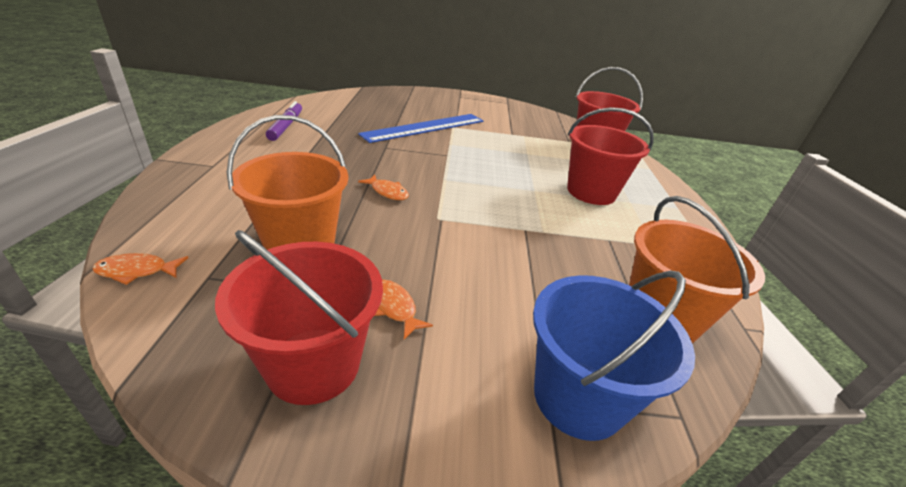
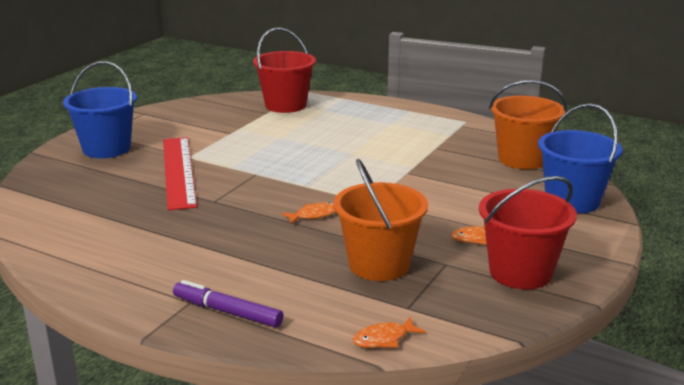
camera: 60 degrees left, 10 degrees down
(137, 271) = (384, 339): orange fish -> orange fish turned 45 degrees clockwise
(286, 126) = (106, 250): purple marker -> purple marker (227, 311)
(425, 127) = (178, 171): blue ruler -> red ruler
(439, 102) = (106, 149): none -> blue bucket
(591, 192) = (367, 132): red bucket -> none

